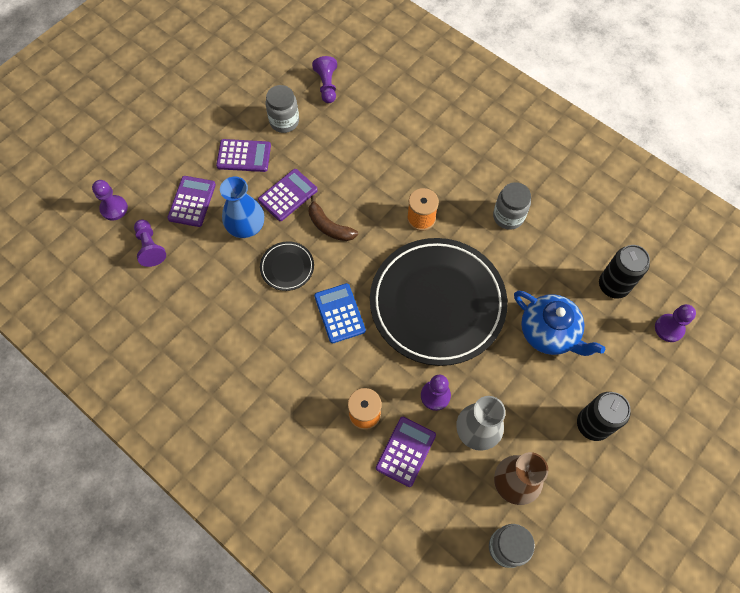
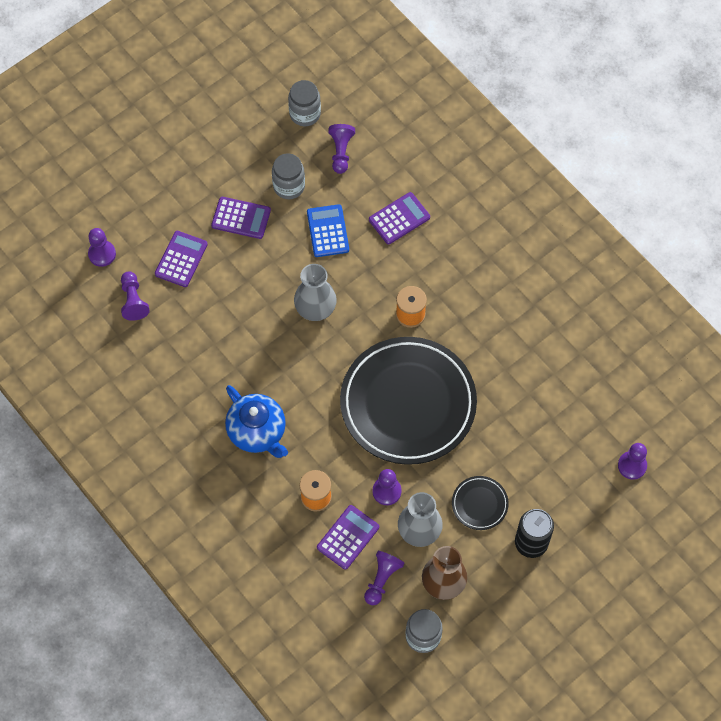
camera: 10 degrees right, 0 degrees up
(246, 226) = (232, 294): blue vase -> none
(287, 195) = (279, 268): purple calculator -> purple calculator (399, 218)
(287, 267) = (266, 343): black plate -> black plate (479, 504)
(329, 226) = (315, 307): brown banana -> grey vase
(339, 313) = (309, 397): blue calculator -> blue calculator (327, 231)
(450, 491) = (382, 579): none -> purple pawn
(508, 216) = (500, 326): grey jar -> grey jar (305, 114)
(549, 333) = (511, 450): blue teapot -> blue teapot (257, 432)
(613, 285) = (588, 414): black can -> none

